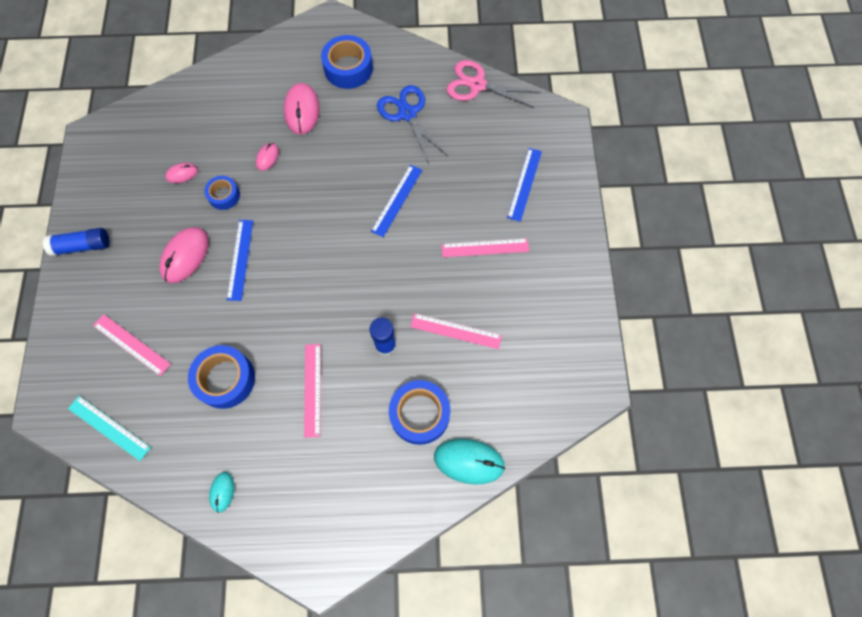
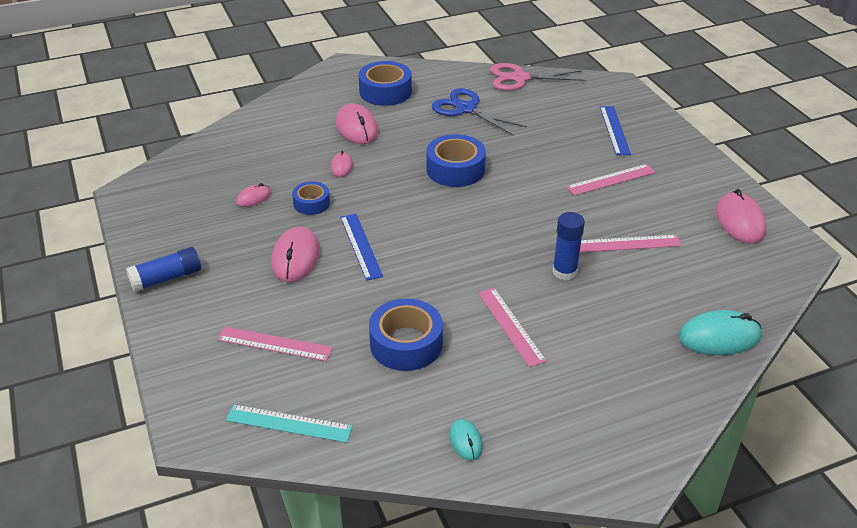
camera: 20 degrees left, 30 degrees down
(397, 200) = (498, 167): blue ruler -> none
(419, 414) = (640, 314): blue tape -> blue tape (455, 169)
(567, 337) = (740, 221): none -> pink mouse

